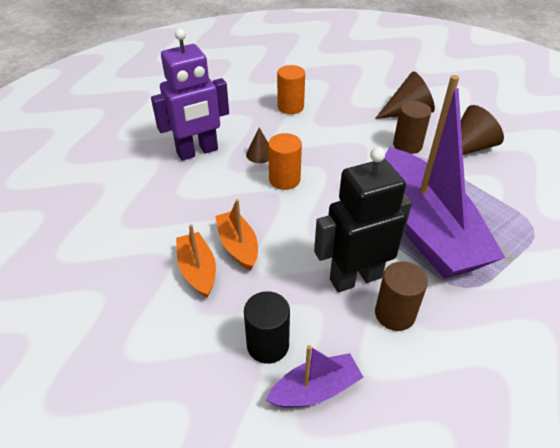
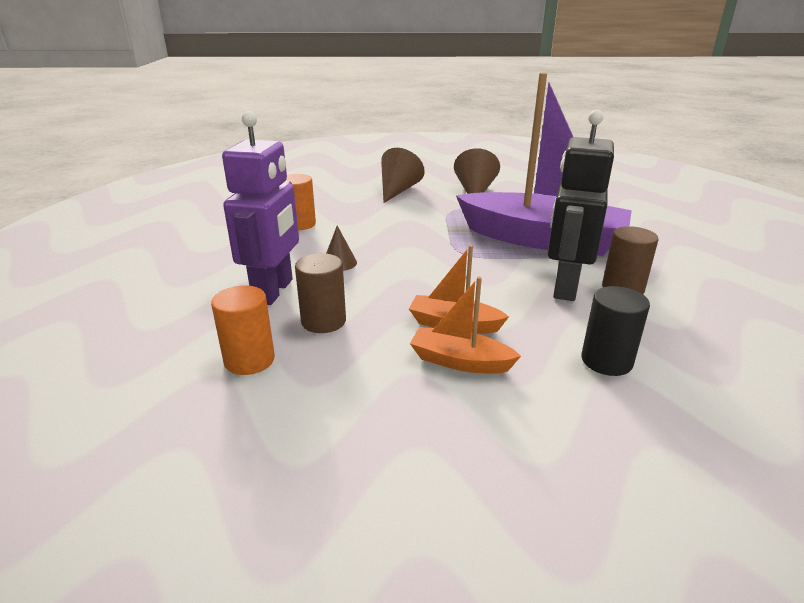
camera: 50 degrees left, 15 degrees down
(284, 180) = (396, 266): orange cylinder -> orange cylinder (249, 360)
(315, 389) = (680, 358): purple boat -> none
(407, 145) = (437, 206): brown cylinder -> brown cylinder (323, 321)

